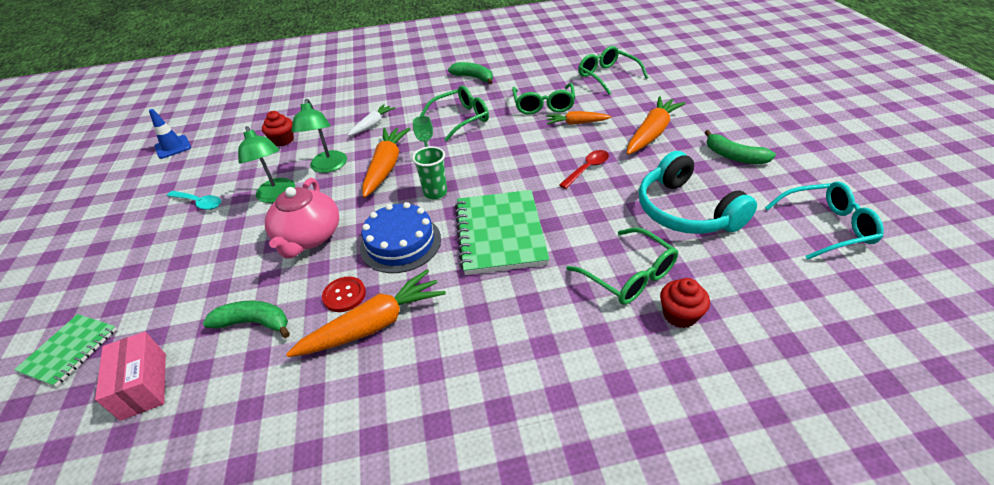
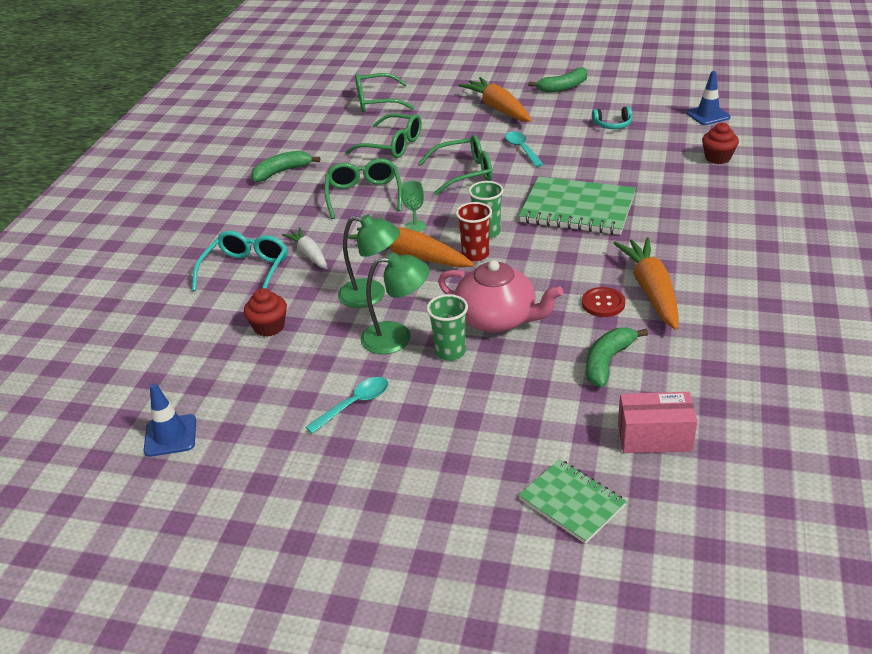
camera: 65 degrees left, 5 degrees down
(262, 226) = (450, 352): none -> green cup
(398, 197) = (475, 254): none -> red cup
(400, 243) = (551, 263): blue cake -> none
(576, 123) = (444, 137): orange carrot -> none
(587, 169) = (522, 149): red spoon -> turquoise spoon
(628, 275) = (667, 165): green glasses -> green glasses (464, 173)
(685, 210) = (612, 125): turquoise headphones -> turquoise headphones, size x0.44
(782, 280) = (708, 115): none -> blue traffic cone
(826, 227) = (668, 84): turquoise glasses -> turquoise glasses (246, 271)

